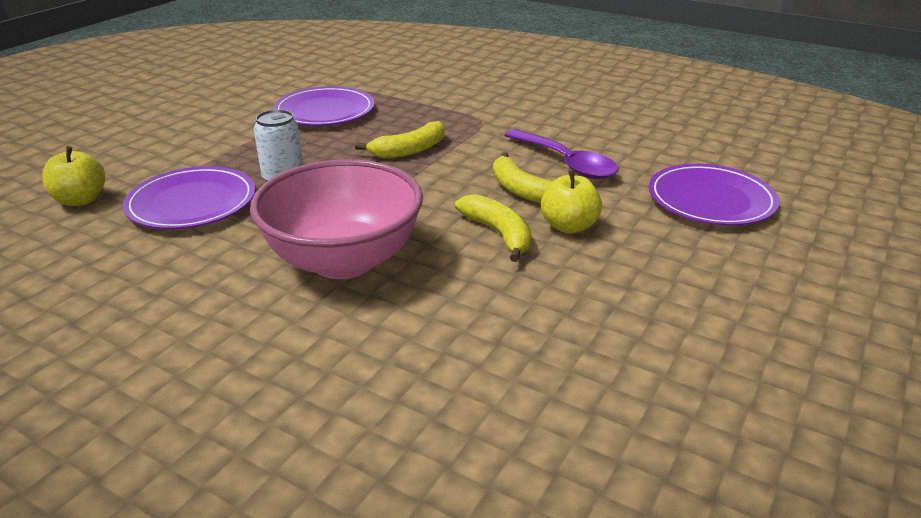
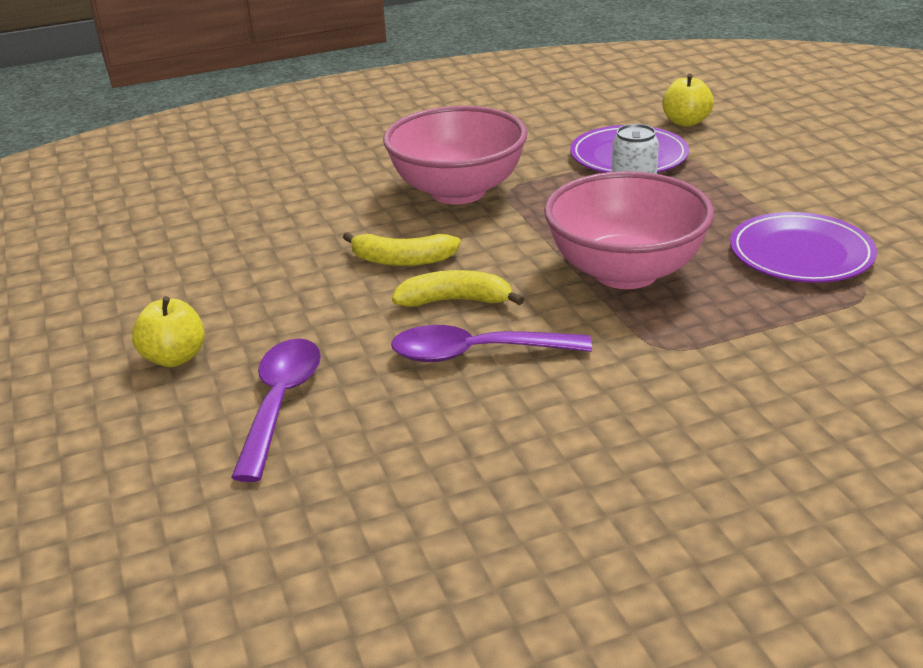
camera: 130 degrees right, 0 degrees up
(409, 150) = (625, 272): yellow banana -> pink bowl
(569, 226) = (363, 296): yellow apple -> yellow apple (175, 357)
(710, 200) = (280, 403): purple plate -> purple spoon

